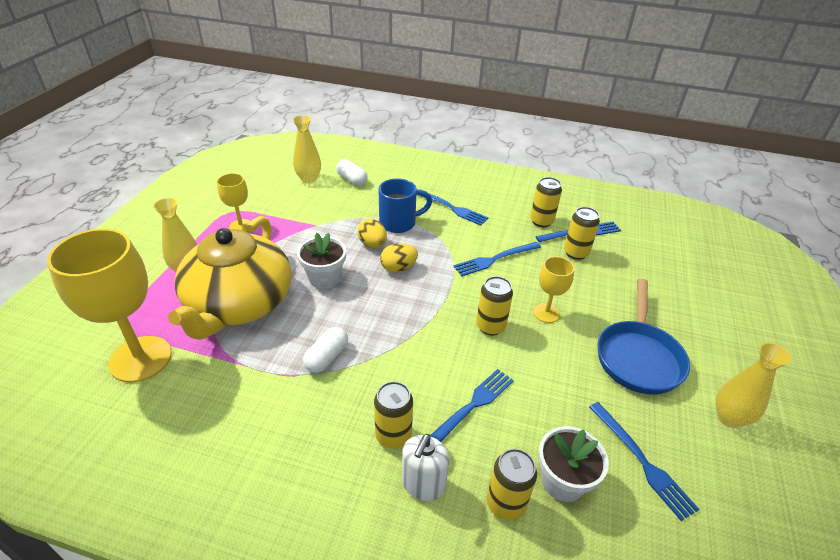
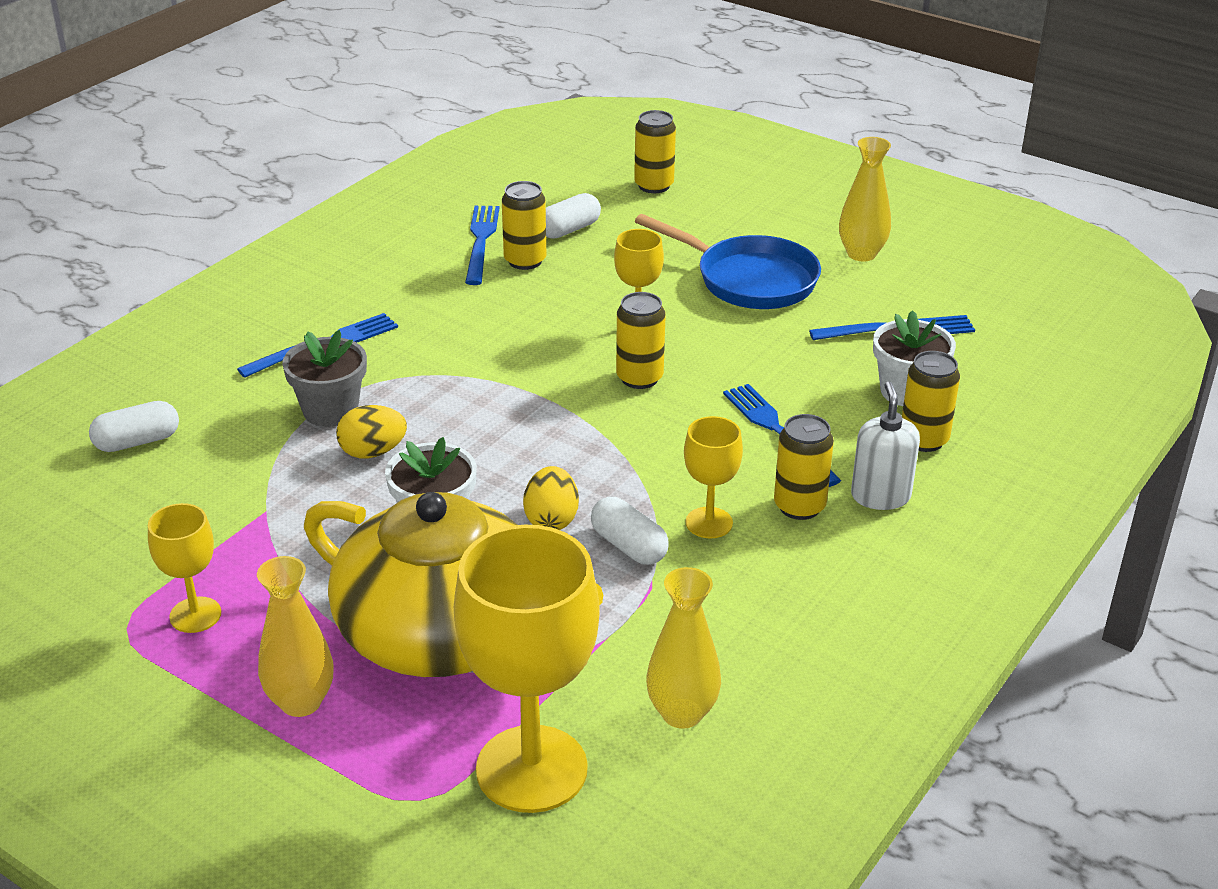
camera: 70 degrees left, 5 degrees down
(309, 179) = (85, 499): yellow vase -> yellow vase (682, 713)
(360, 390) = (709, 523): none -> yellow goblet
(398, 268) = (457, 436): yellow egg -> yellow egg (551, 520)
(399, 223) = (330, 410): blue mug -> grey flower pot
(423, 484) = (880, 496): white soap dispenser -> white soap dispenser turned 135 degrees counterclockwise
(495, 259) = (494, 335): blue fork -> none
(541, 221) = (428, 267): yellow can -> yellow can (654, 185)
(623, 262) = (569, 229): none -> white capsule

